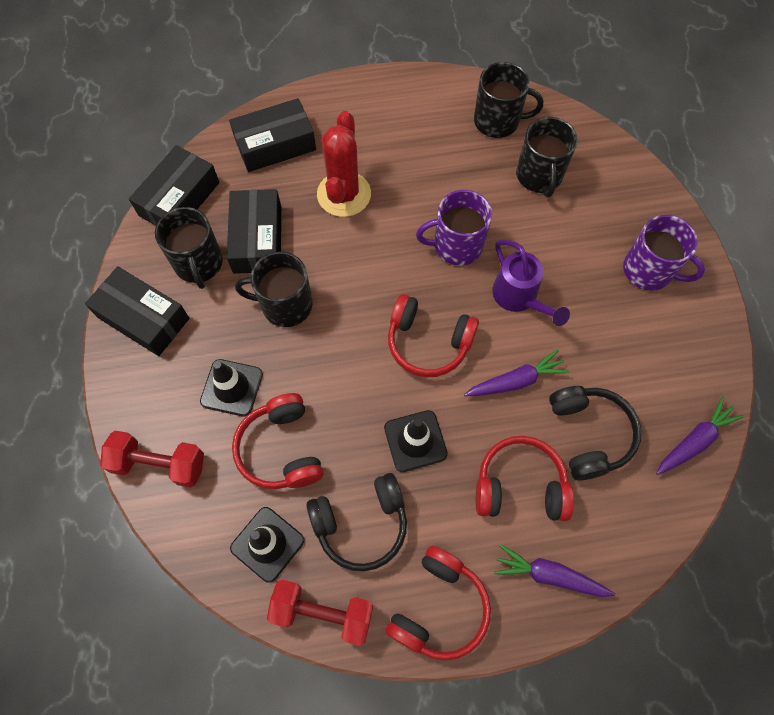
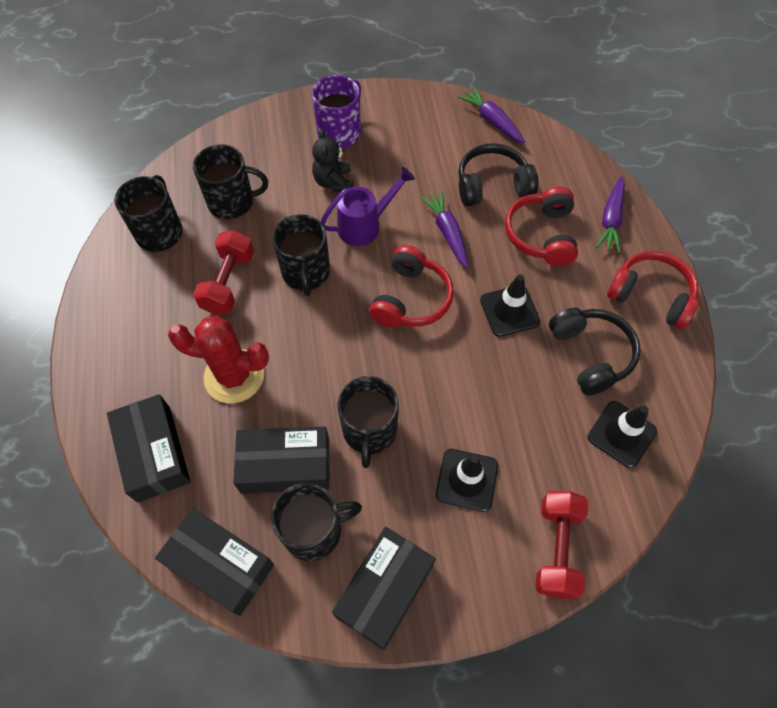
camera: 90 degrees left, 5 degrees down
(281, 449) = (528, 426): red headphones -> none
(323, 613) = (672, 384): red dumbbell -> red dumbbell (229, 282)
(456, 245) = (306, 272): purple mug -> black mug
(575, 266) = (334, 182): none -> black teddy bear

